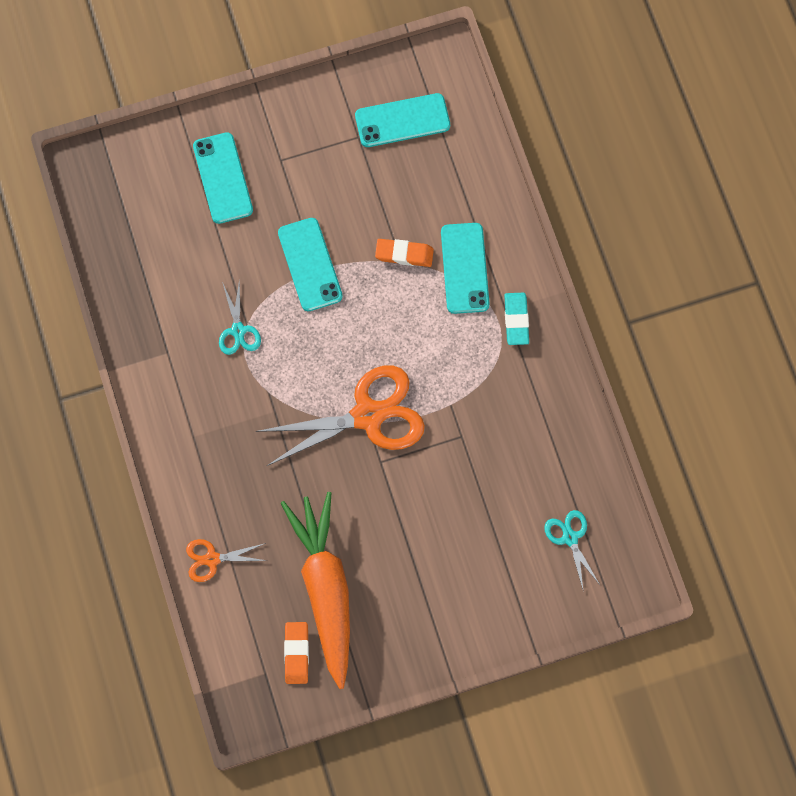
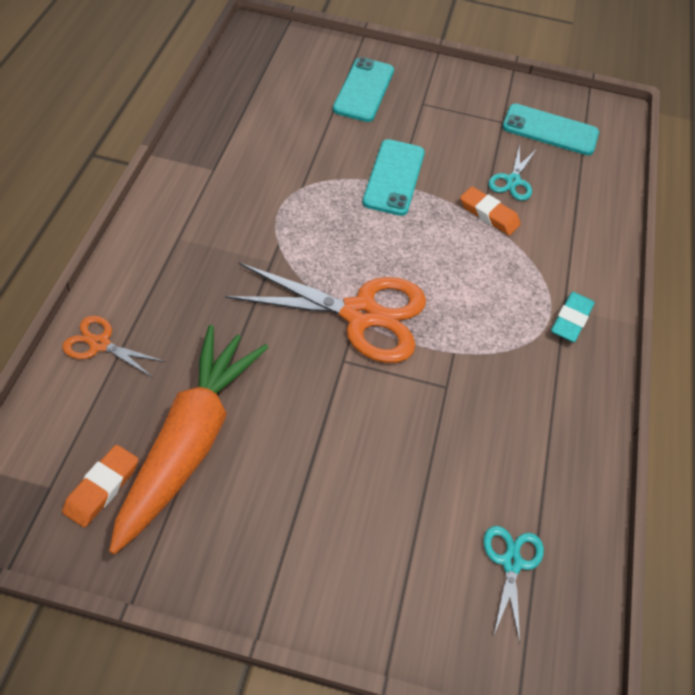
camera: 25 degrees right, 20 degrees down
(238, 330) = (290, 187): turquoise scissors -> turquoise scissors (513, 181)
(464, 268) = (542, 254): turquoise phone -> none

